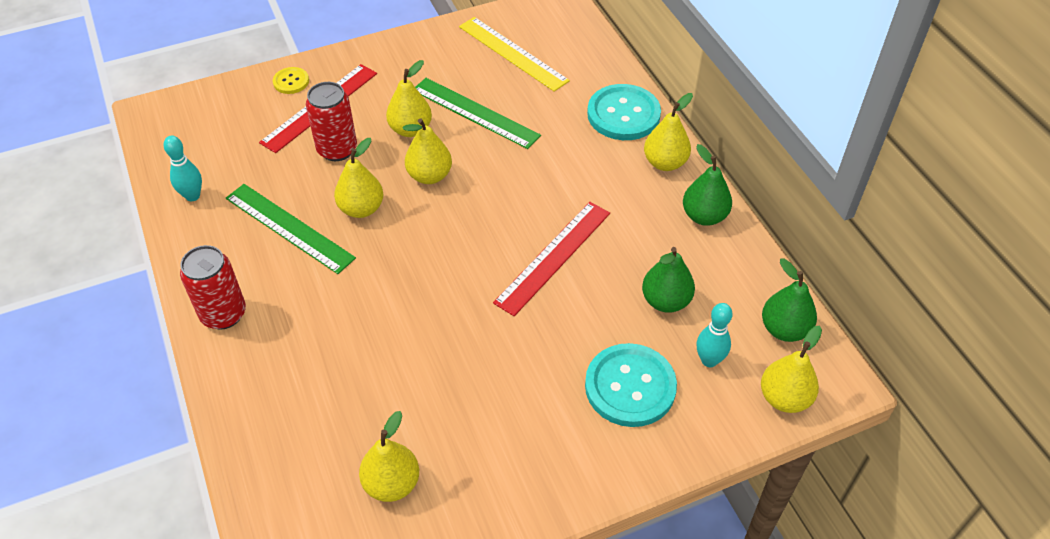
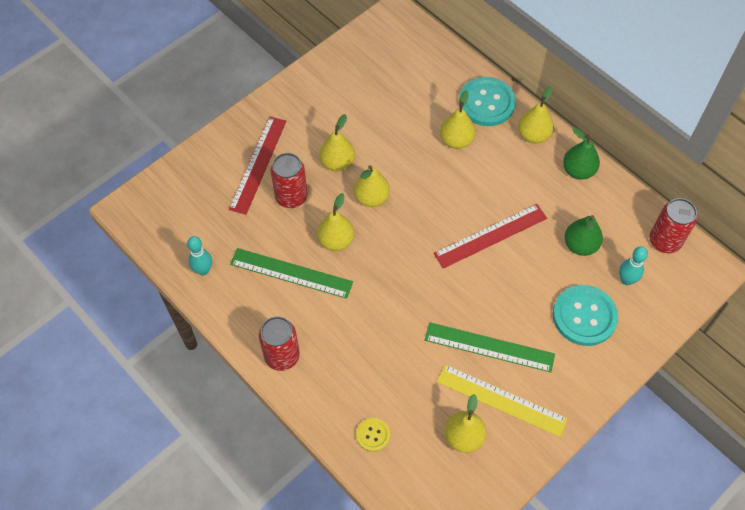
camera: 20 degrees left, 10 degrees up
(291, 81) = (223, 148): yellow button -> yellow button (373, 435)
(475, 112) = (378, 133): green ruler -> green ruler (489, 347)
(512, 53) = (380, 72): yellow ruler -> yellow ruler (501, 400)
(553, 257) = (490, 236): red ruler -> red ruler turned 45 degrees clockwise
(784, 329) = (664, 241): green pear -> red can
(784, 398) = (683, 291): yellow pear -> yellow pear (456, 141)

